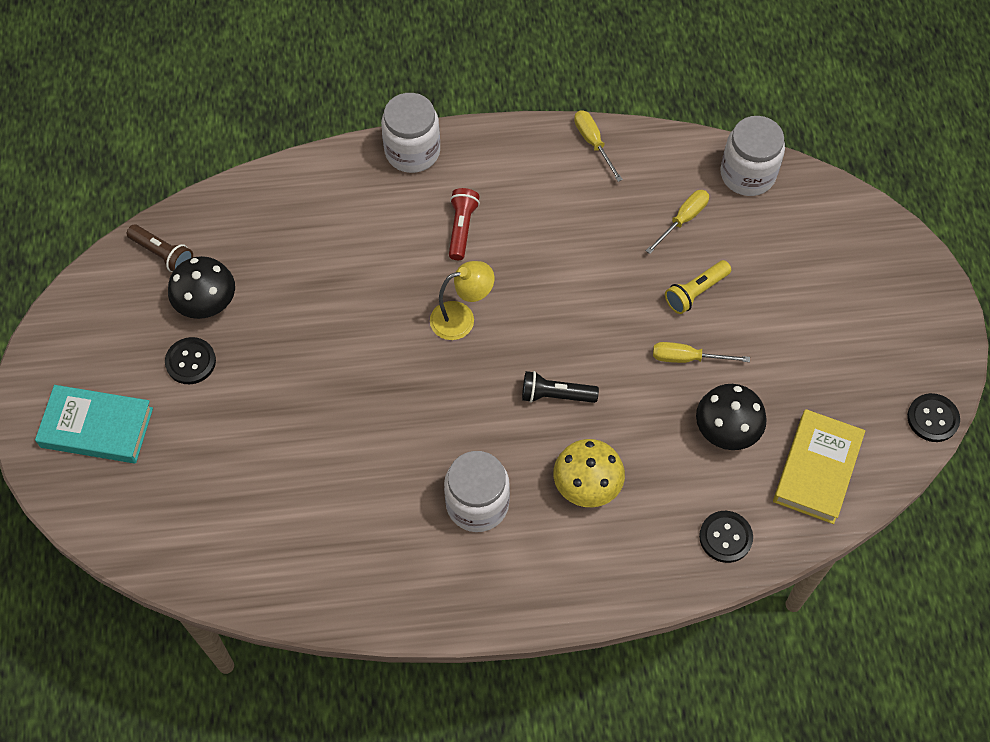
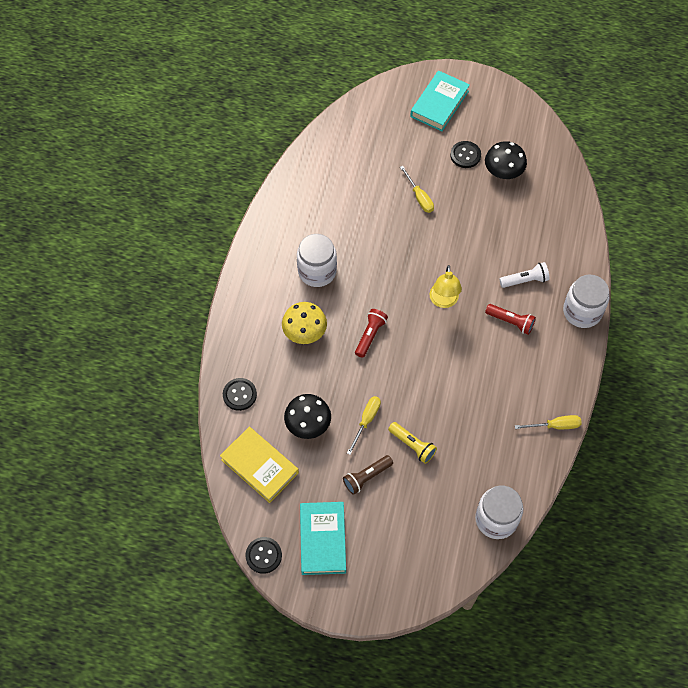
camera: 110 degrees right, 0 degrees up
(163, 254) = (545, 157): brown flashlight -> brown flashlight (367, 477)
(388, 228) = (525, 280): none -> white flashlight
(555, 395) = (370, 335): black flashlight -> red flashlight
(683, 220) = (472, 460): yellow screwdriver -> yellow screwdriver (419, 197)
(696, 292) = (412, 445): yellow flashlight -> yellow flashlight turned 150 degrees clockwise
(874, 356) = (323, 539): none -> turquoise book

